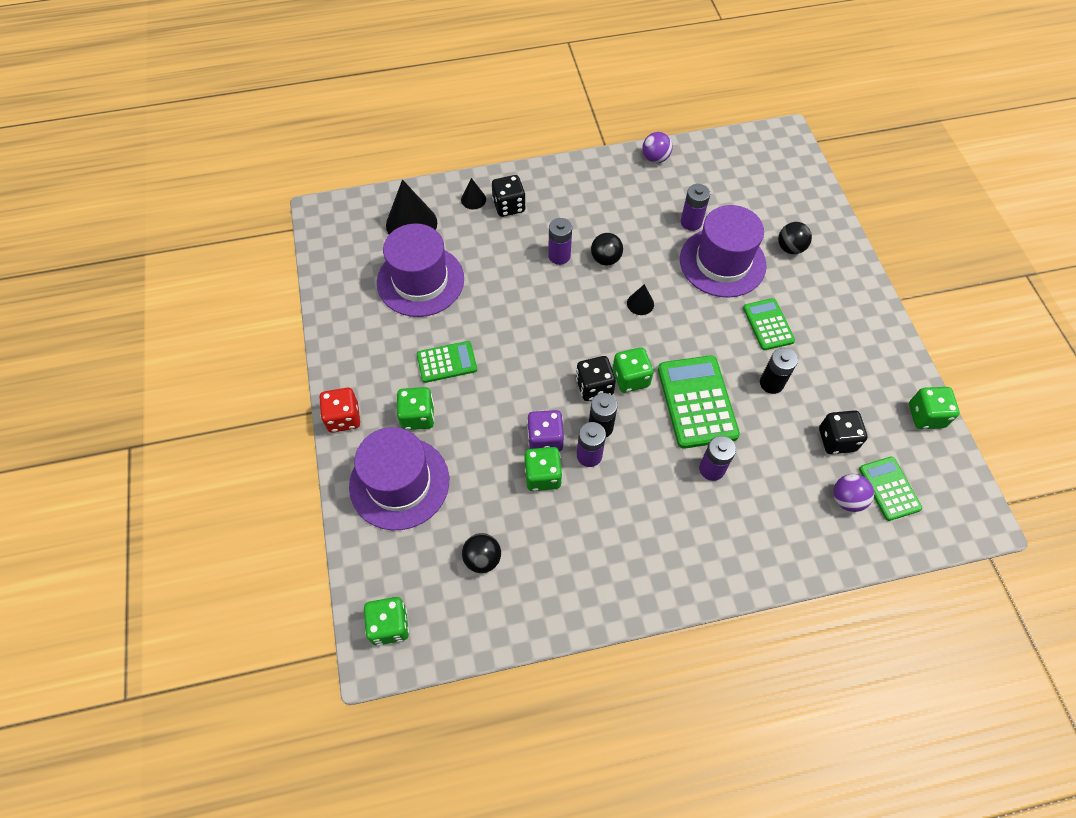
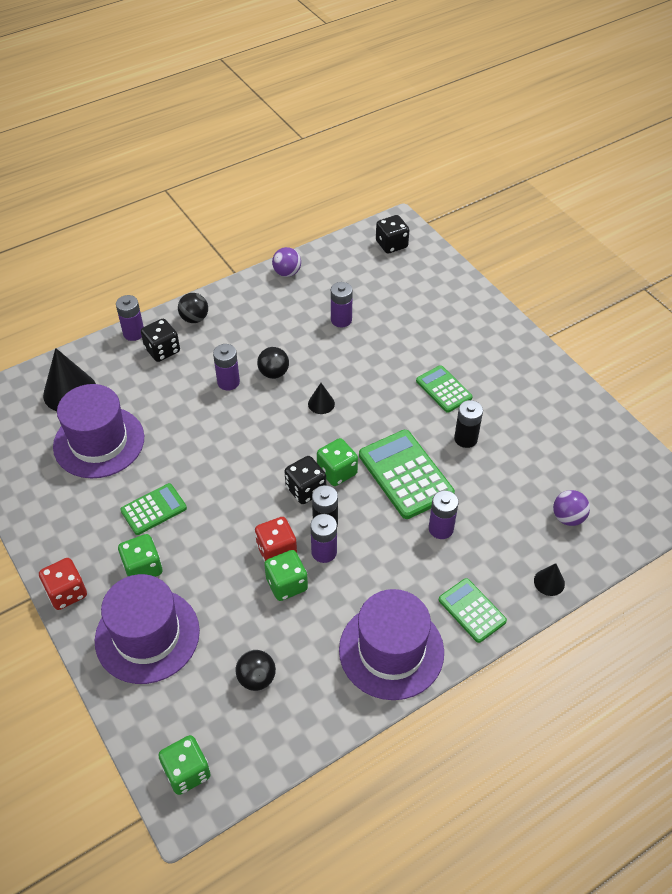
camera: 20 degrees left, 10 degrees down
(473, 199) = (125, 353): black cone -> black cone (549, 582)
(488, 181) = (134, 333): none -> purple battery
(545, 439) = (276, 550): purple dice -> red dice
(722, 262) = (382, 347): purple hat -> purple hat (391, 650)
(790, 248) = (438, 319): black ball -> black ball (194, 318)
(836, 440) = (540, 470): black dice -> black dice (391, 244)
(889, 488) = (600, 497): green calculator -> green calculator (472, 610)
(926, 416) = (607, 427): green dice -> none

